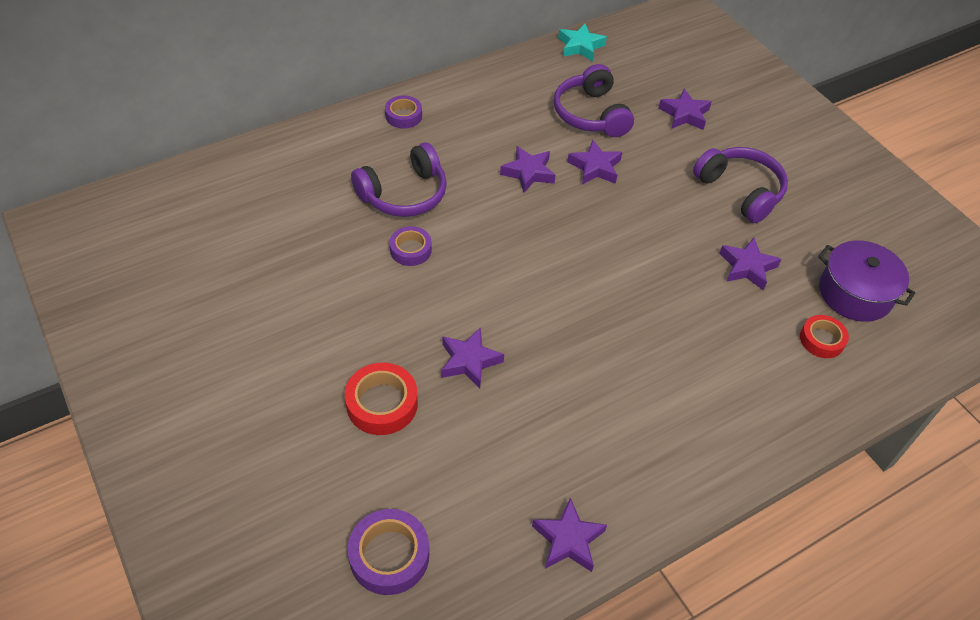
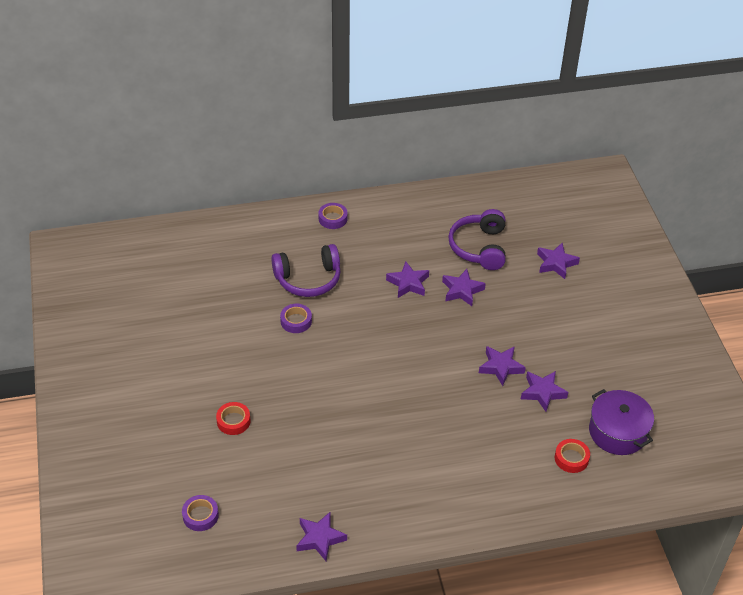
camera: 20 degrees right, 5 degrees down
(382, 404) = (233, 421): red tape -> red tape, size x0.66
(389, 556) = (200, 515): purple tape -> purple tape, size x0.66
(469, 361) = (304, 408): purple star -> purple star (501, 367)
(580, 46) = (498, 189): turquoise star -> none
(740, 191) = (569, 334): purple headphones -> none

